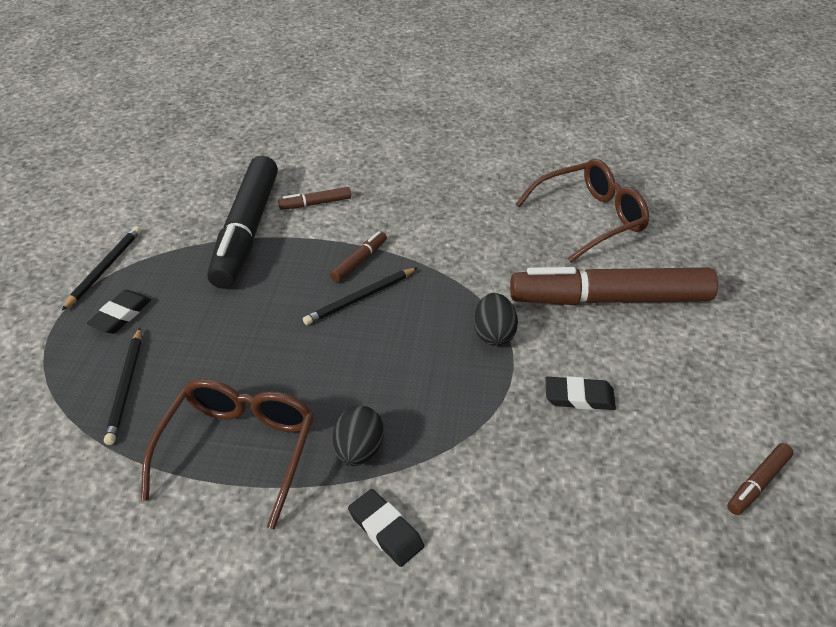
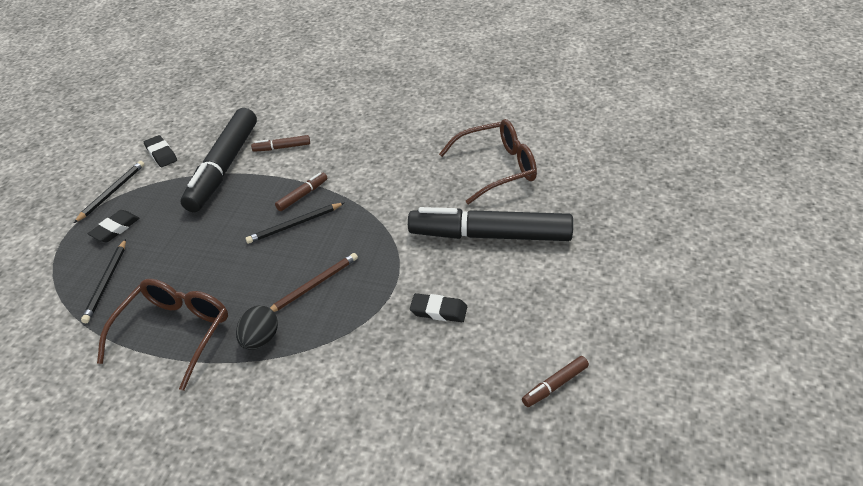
camera: 10 degrees right, 0 degrees up
(385, 530) = (263, 397): black eraser -> black eraser (161, 154)
(408, 374) = (313, 285): none -> brown pencil
(493, 334) = (388, 258): black egg -> none
(610, 299) = (490, 235): brown marker -> black marker

